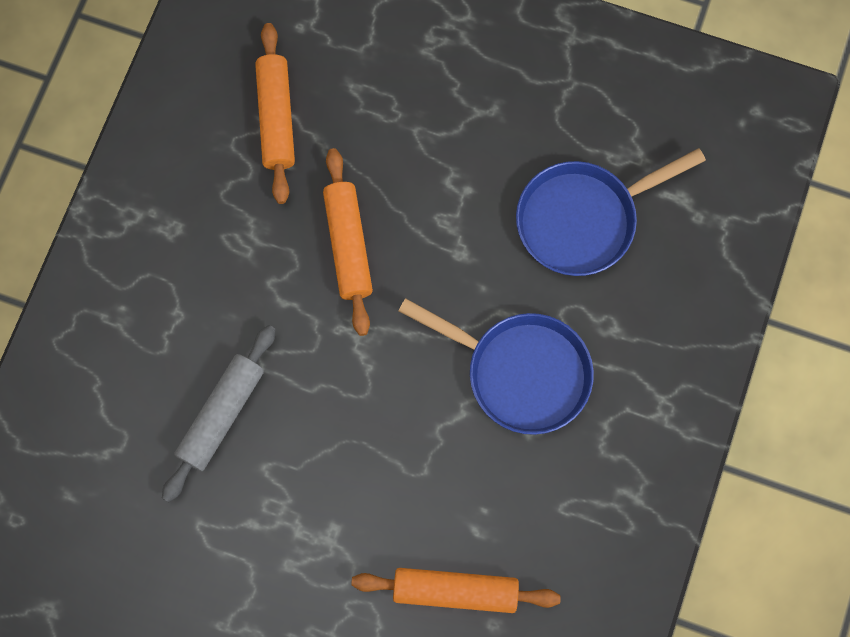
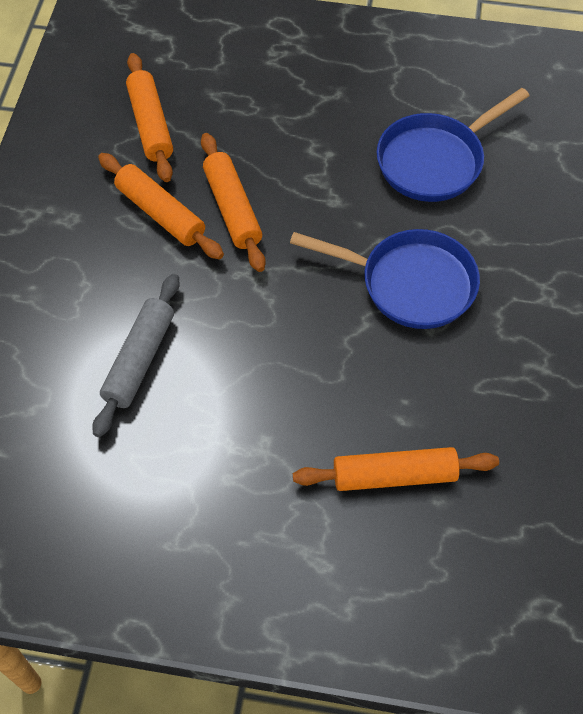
camera: 10 degrees left, 15 degrees down
(269, 238) = (160, 213): none -> orange rolling pin

